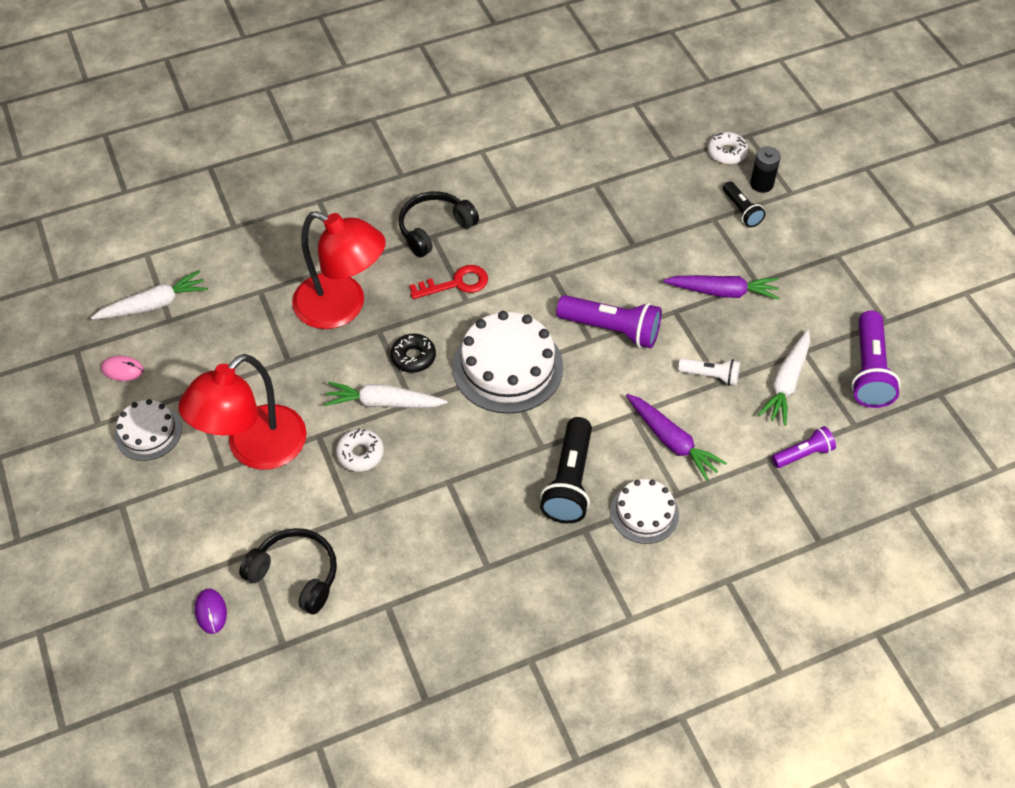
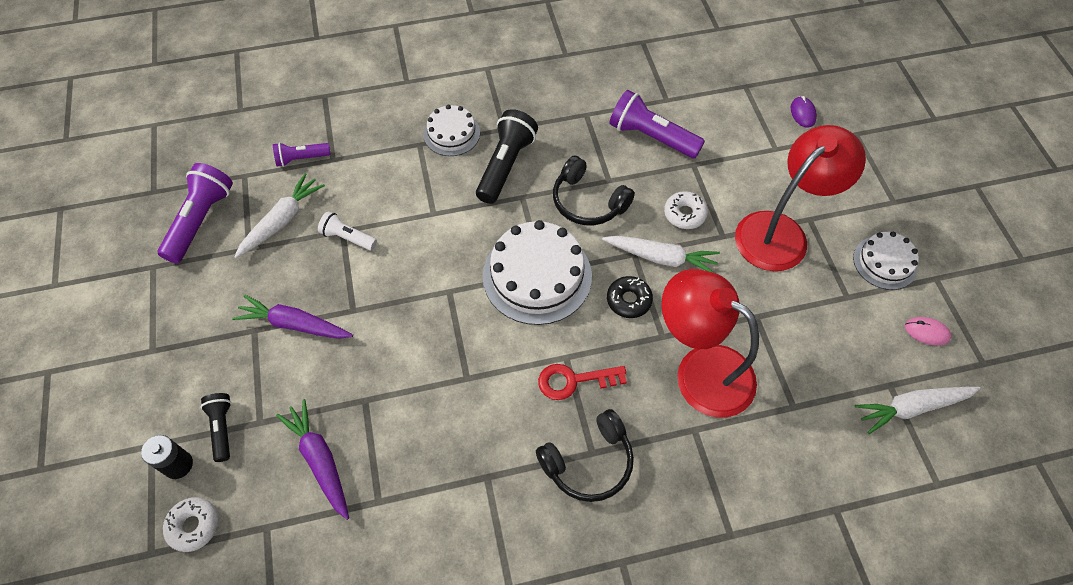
camera: 170 degrees left, 5 degrees up
(296, 574) = (738, 129): black headphones -> black headphones (588, 202)
(611, 329) = (424, 299): purple flashlight -> purple flashlight (651, 137)
(671, 441) = (407, 185): purple carrot -> purple carrot (320, 460)

